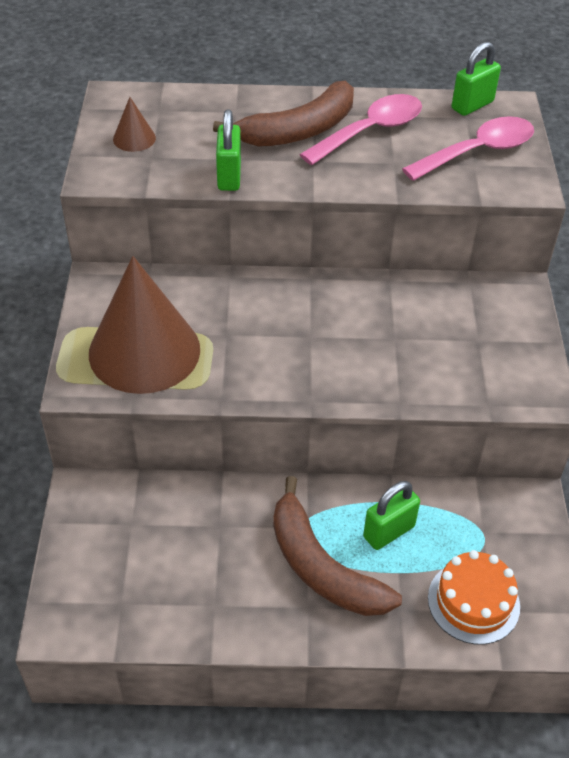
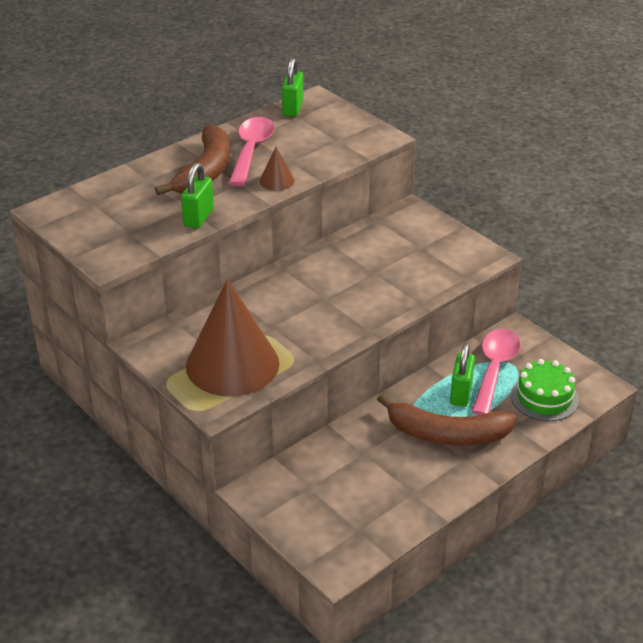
camera: 40 degrees left, 10 degrees down
(134, 138) = (100, 228): brown cone -> brown cone (277, 181)
(229, 176) = (198, 218): green padlock -> green padlock turned 60 degrees clockwise
(473, 602) = (544, 398): orange cake -> green cake
(477, 152) = (330, 132): pink spoon -> pink spoon (494, 369)

